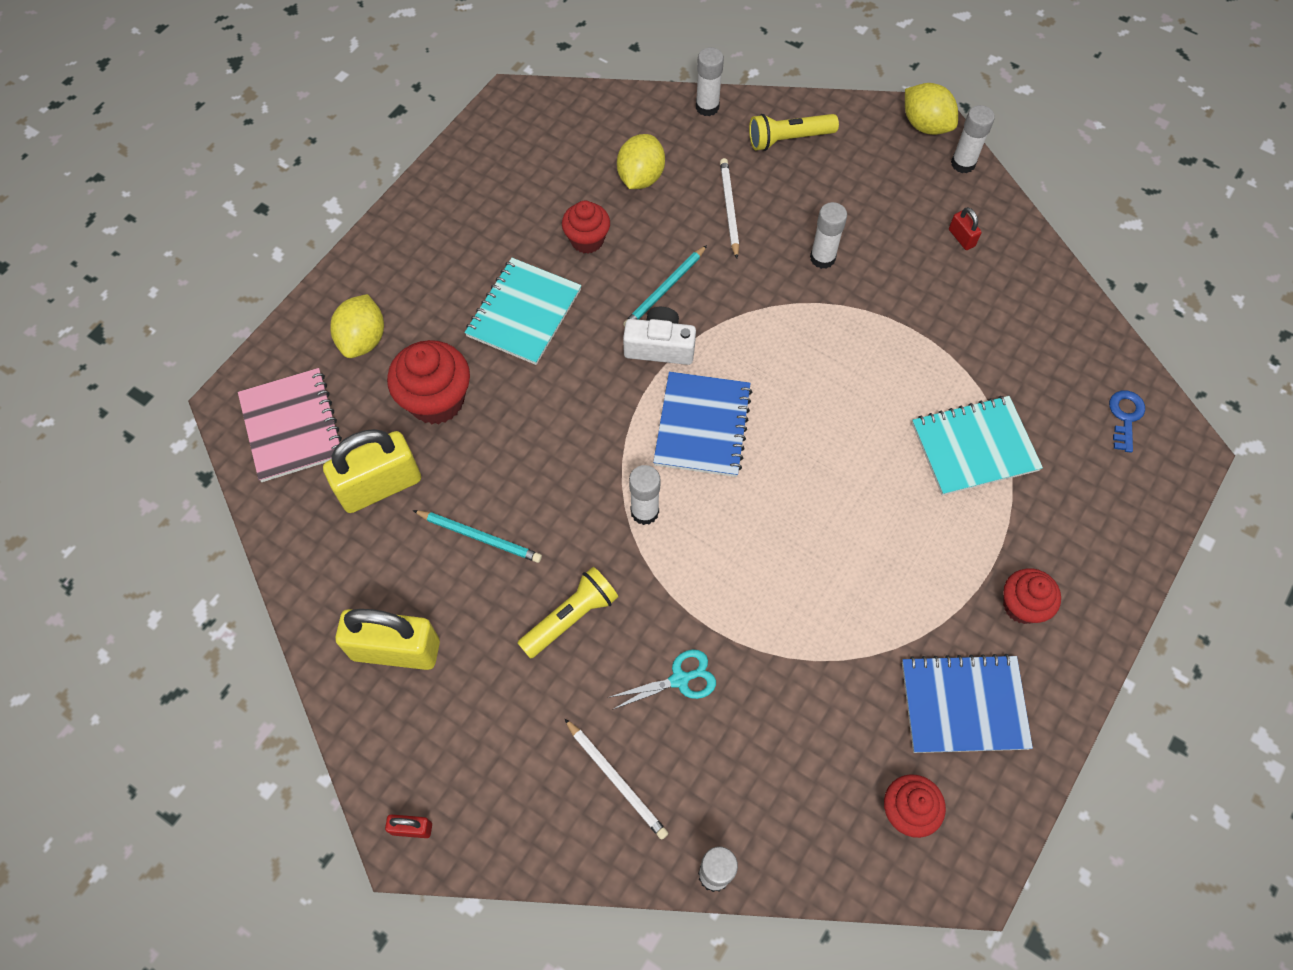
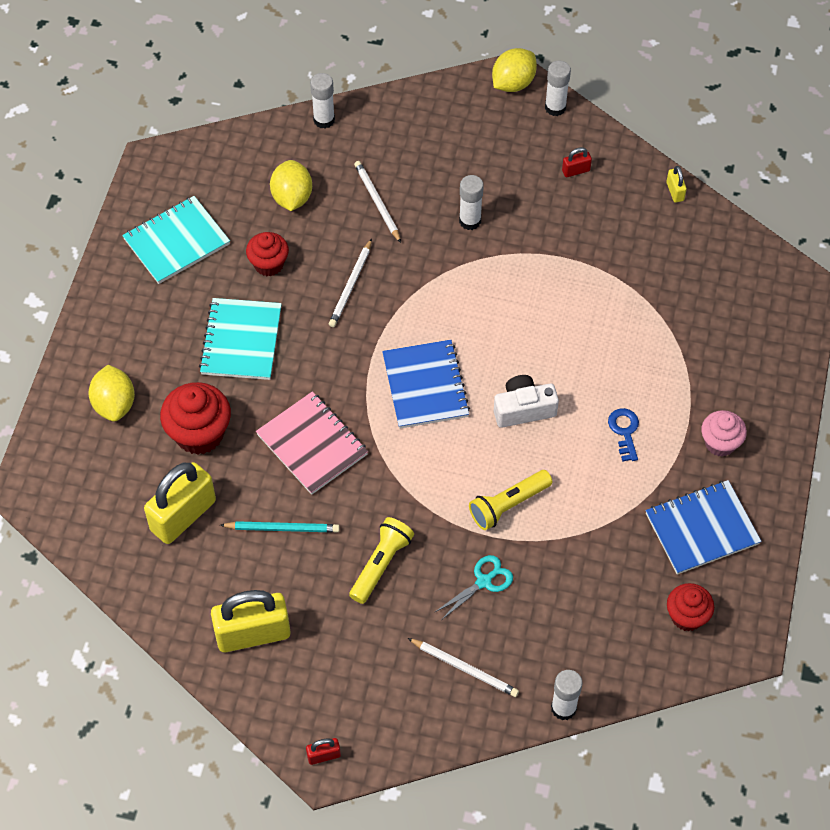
camera: 20 degrees left, 5 degrees down
(292, 426) = (87, 492): pink notebook -> pink notebook (312, 444)
(644, 512) = (406, 466): white glue stick -> none
(660, 347) = (365, 333): white camera -> white camera (523, 409)
(665, 289) = (351, 285): turquoise pencil -> white pencil
(788, 139) = (404, 128): yellow flashlight -> yellow flashlight (508, 505)
(925, 125) = (513, 83): yellow lemon -> yellow lemon turned 75 degrees counterclockwise
(961, 238) = (576, 171): red padlock -> red padlock turned 60 degrees counterclockwise
(974, 447) = (644, 335): turquoise notebook -> turquoise notebook (176, 242)
(1022, 606) = (720, 443): red cupcake -> pink cupcake
(1067, 294) = (675, 191): none -> yellow padlock
(1125, 417) = (750, 276): blue key -> blue key (624, 431)

